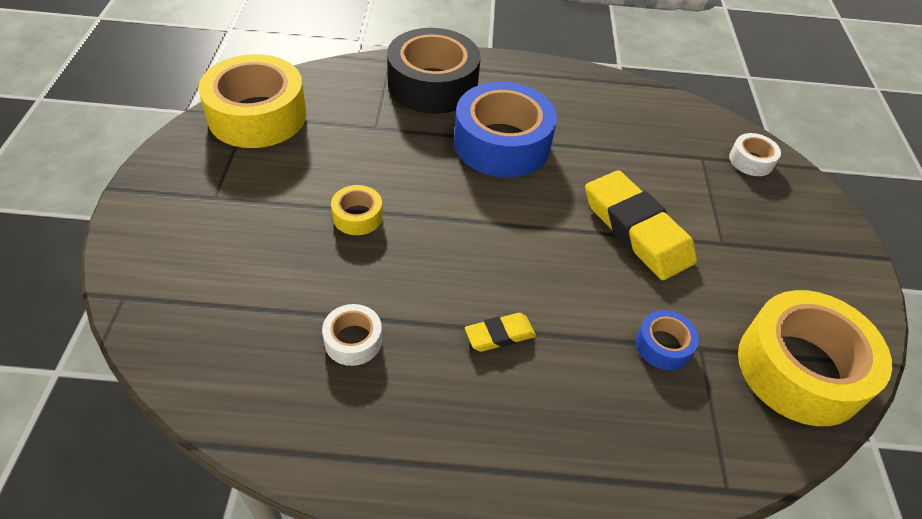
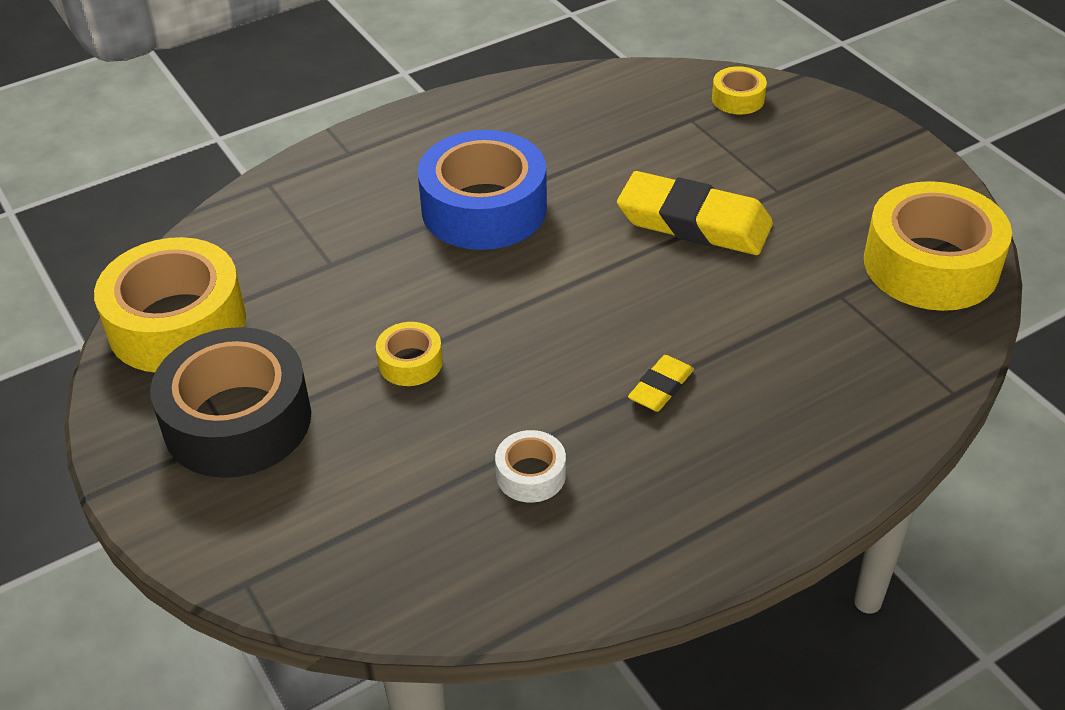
camera: 30 degrees left, 5 degrees down
(432, 85) = (345, 185): black tape -> black tape (237, 420)
(663, 345) = (808, 311): blue tape -> none
(751, 161) = (738, 99): white tape -> yellow tape

